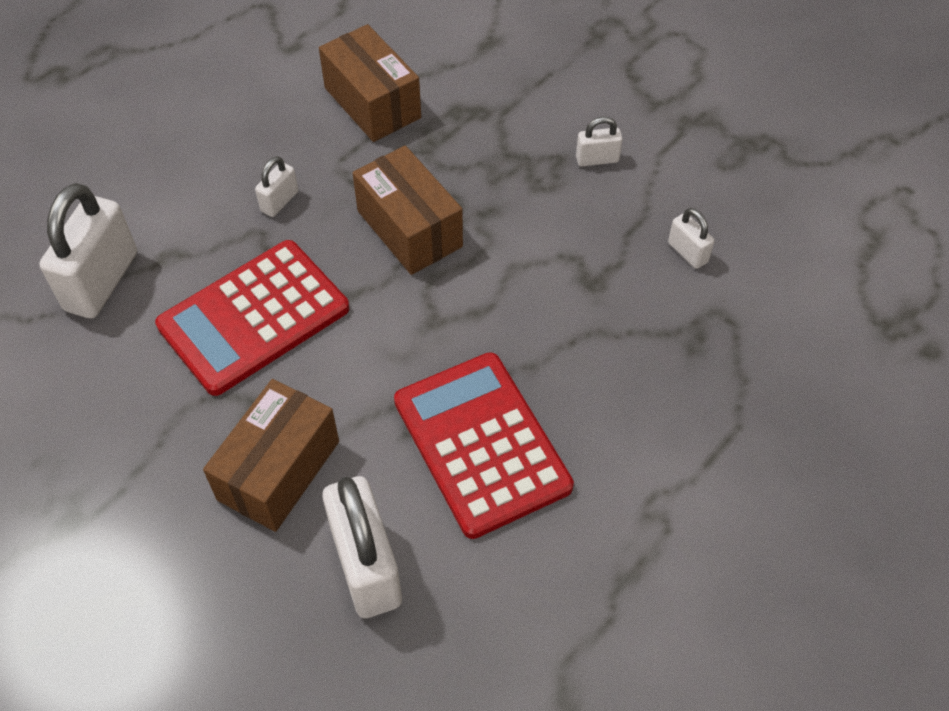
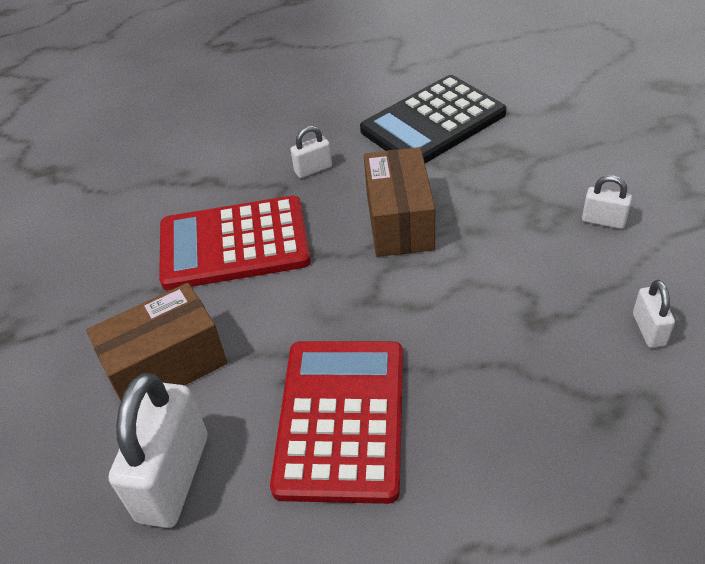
camera: 35 degrees right, 10 degrees down
(102, 281) = (152, 182): white padlock -> none
(372, 103) = (433, 122): brown box -> black calculator

